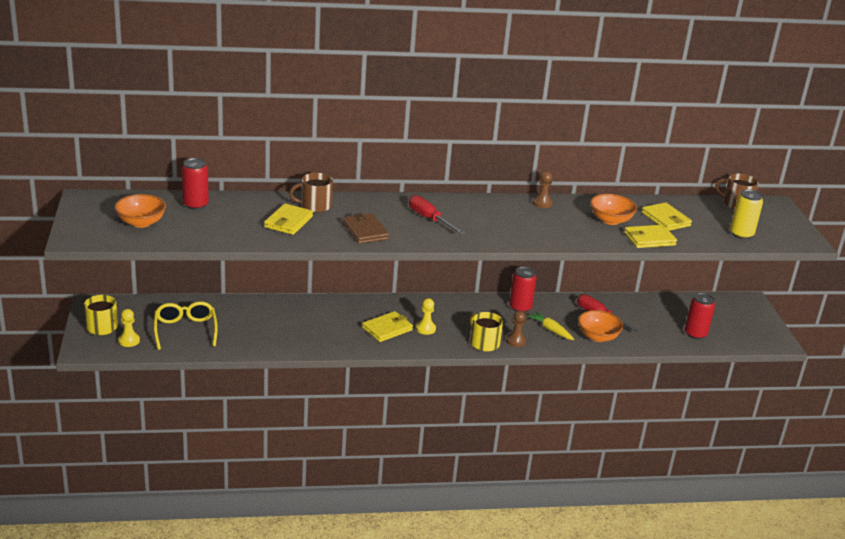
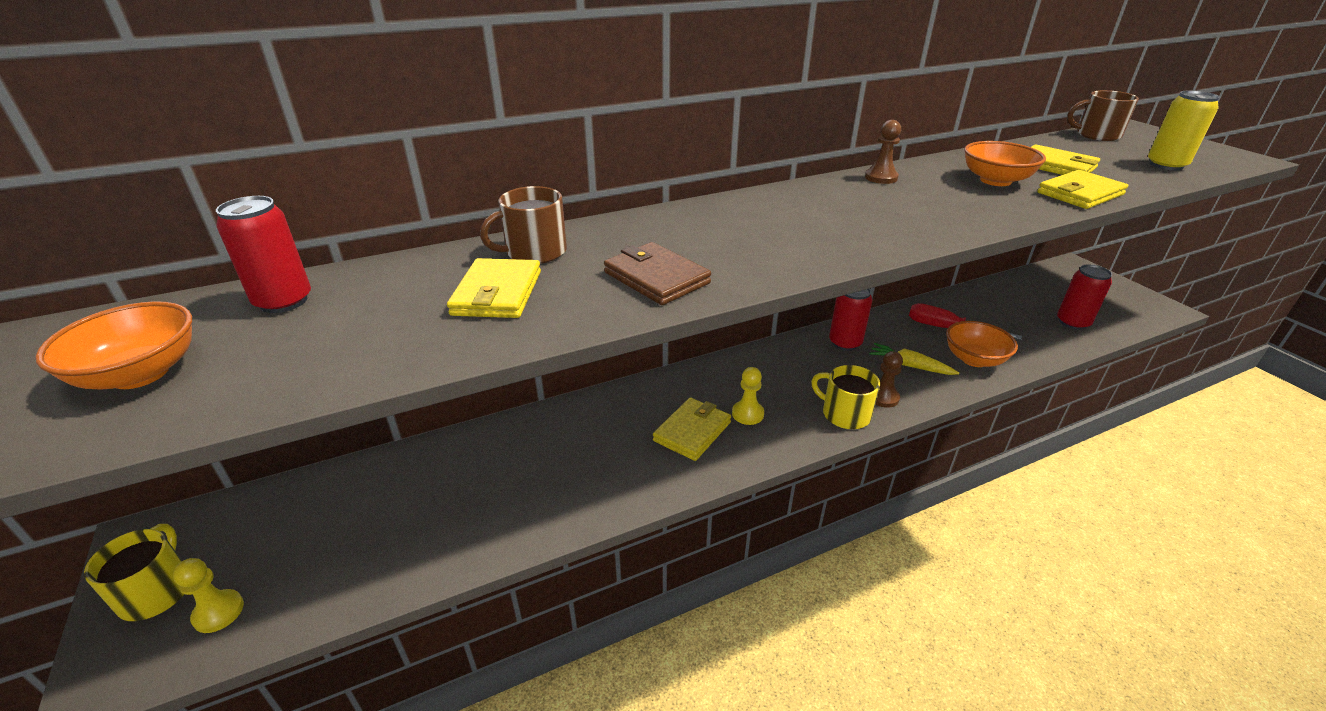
camera: 15 degrees left, 5 degrees up
(185, 330) = (340, 545): yellow glasses -> none
(429, 219) = (747, 232): red screwdriver -> none

